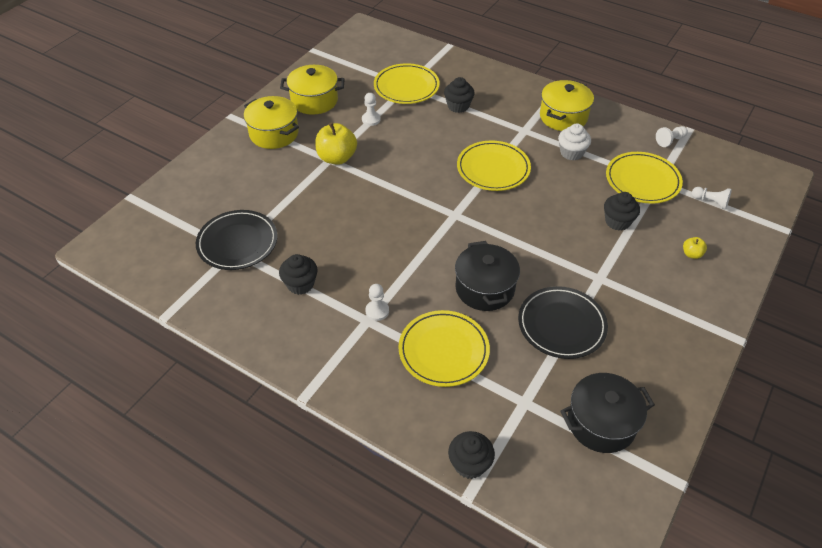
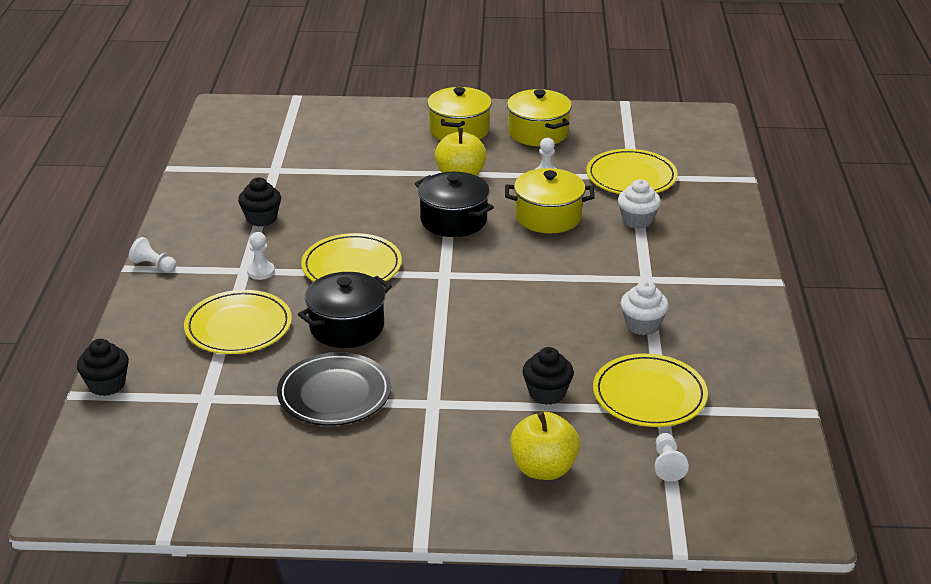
camera: 60 degrees right, 15 degrees down
(237, 242) = (287, 168): black plate -> none
(458, 106) = (637, 220): black cupcake -> white cupcake
(493, 168) = (549, 277): yellow plate -> yellow plate (352, 266)
(563, 117) = (708, 300): yellow pot -> yellow pot (548, 217)
(601, 423) = (211, 457): black pot -> black pot (453, 220)
(670, 140) = (763, 400): white pawn -> white pawn (153, 266)
(691, 254) = (543, 469): yellow apple -> yellow apple, size x2.07

